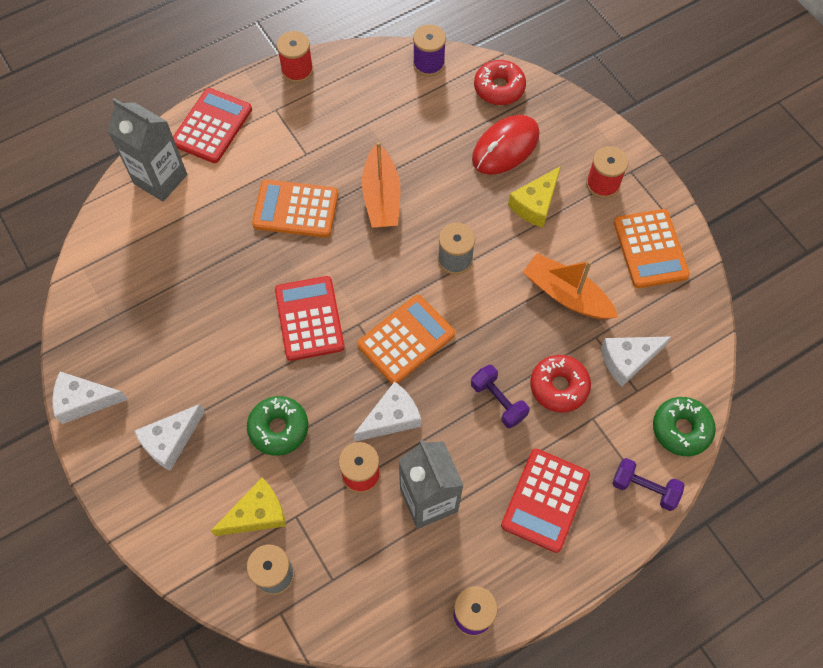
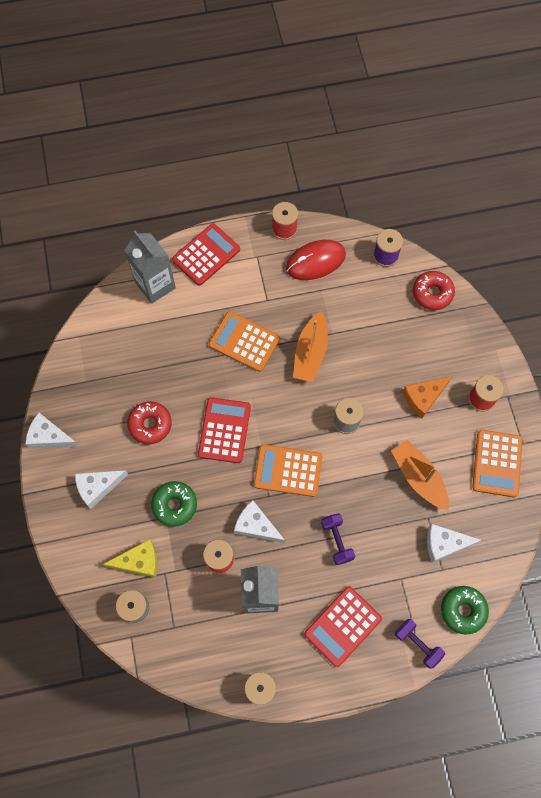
camera: 20 degrees right, 5 degrees up
(391, 418) = (256, 526): white cheese -> white cheese turned 135 degrees counterclockwise
(406, 339) = (288, 471): orange calculator -> orange calculator turned 150 degrees counterclockwise
(505, 147) = (418, 344): red mouse -> red mouse (315, 261)
(535, 204) = (423, 397): yellow cheese -> orange cheese
(559, 386) = (385, 546): red donut -> red donut (150, 424)

